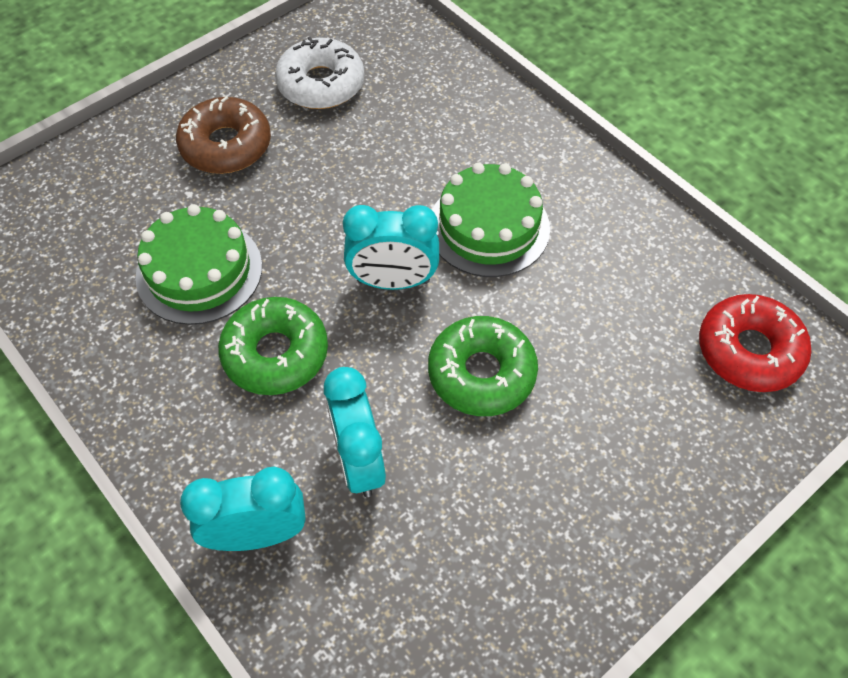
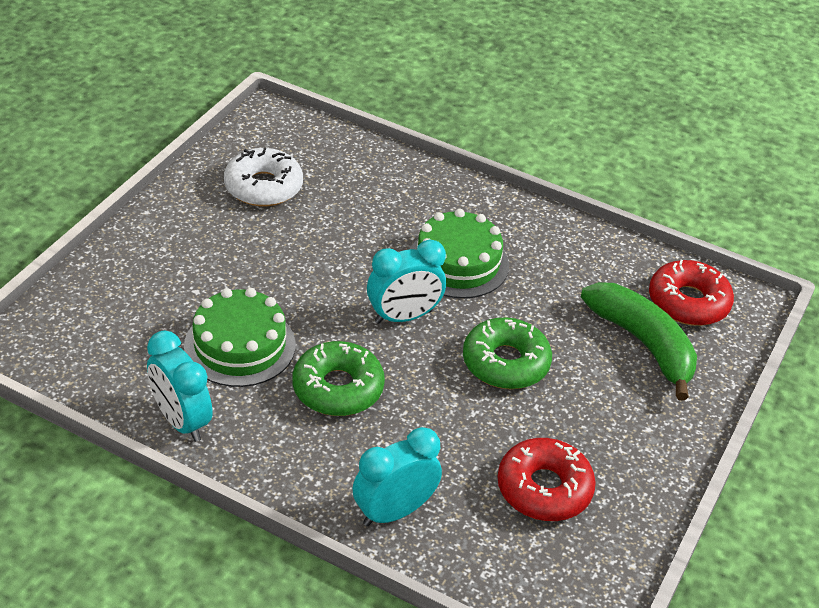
camera: 25 degrees left, 15 degrees down
(226, 145) = (208, 249): brown donut -> none
(358, 461) = (444, 443): turquoise clock -> turquoise clock (181, 421)
(446, 559) = (544, 488): none -> red donut
(664, 393) = (643, 344): none -> green banana

